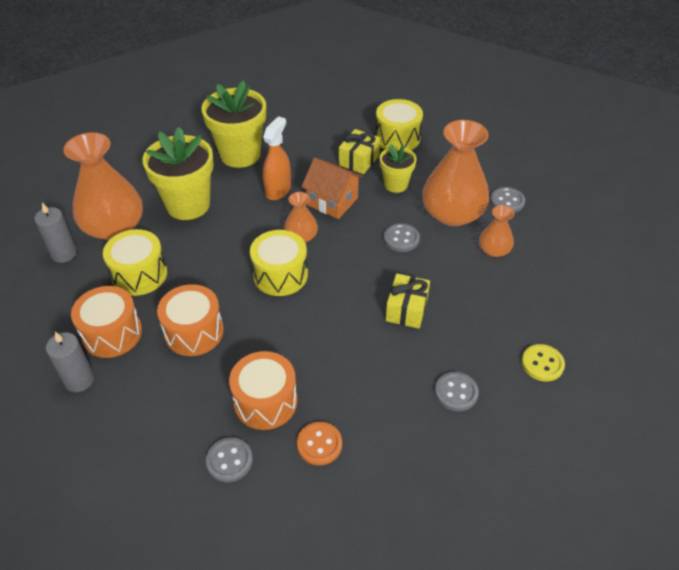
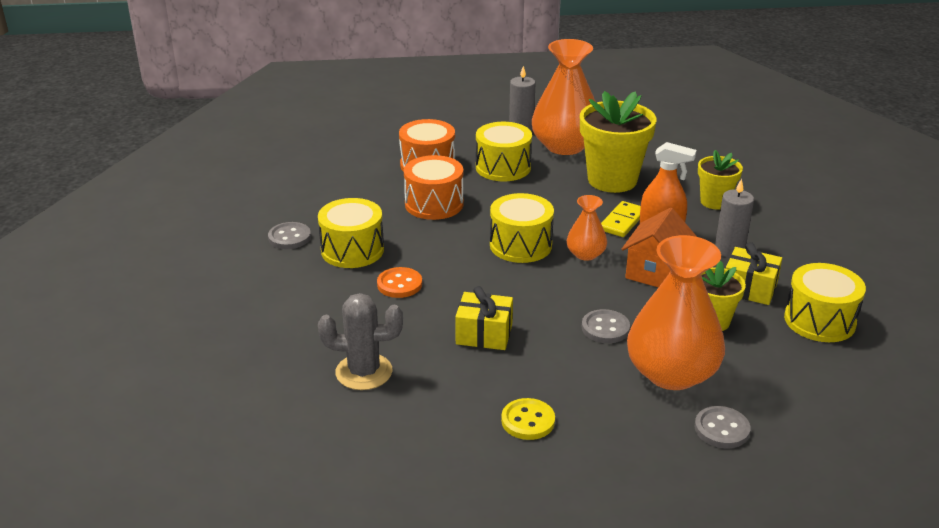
camera: 85 degrees right, 15 degrees down
(79, 380) = (375, 158): grey candle -> grey candle (729, 250)
(240, 154) = (714, 202): yellow flower pot -> yellow flower pot, size x0.56
(257, 209) = (622, 221): none -> yellow domino
(265, 401) = (352, 250): orange drum -> yellow drum
(319, 444) = (302, 284): orange button -> orange button (399, 284)
(456, 392) = (364, 372): grey button -> grey cactus
(494, 250) = (608, 411): orange vase -> none
(542, 364) = (409, 446): yellow button -> yellow button (528, 421)

